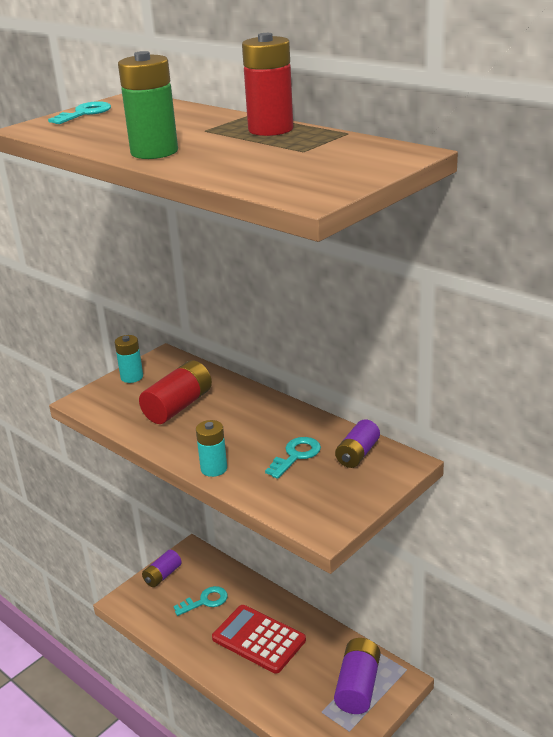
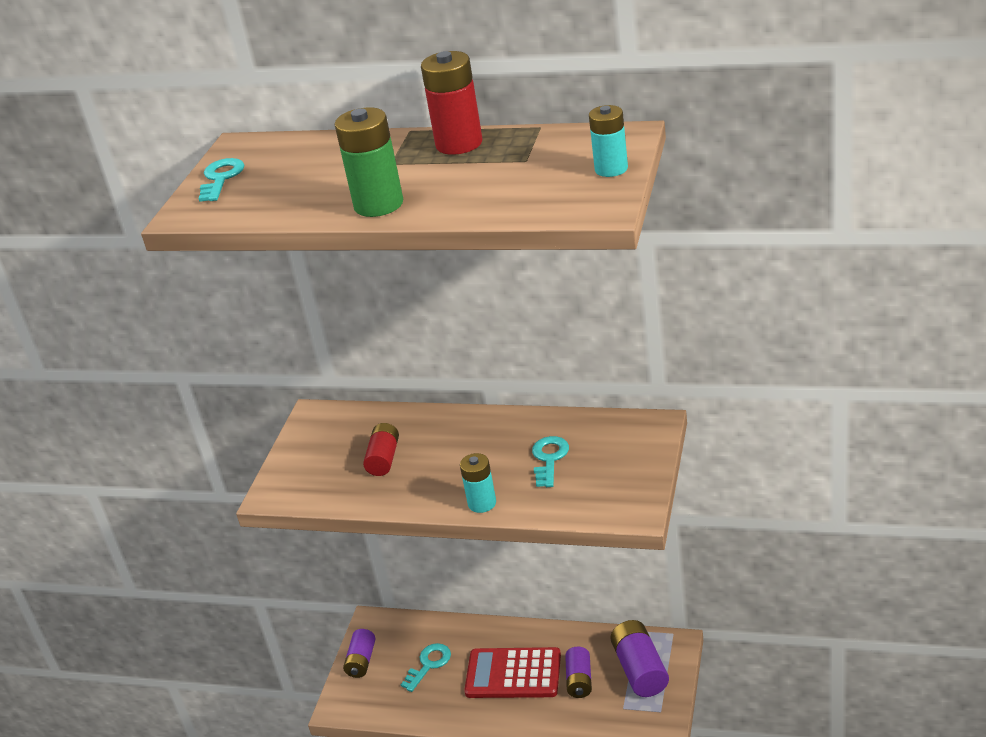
camera: 25 degrees left, 5 degrees up
(132, 377) = (300, 449): turquoise battery -> turquoise battery (611, 169)
(178, 406) = (384, 459): red battery -> red battery, size x0.65
(357, 454) = (605, 434): purple battery -> purple battery (579, 680)

